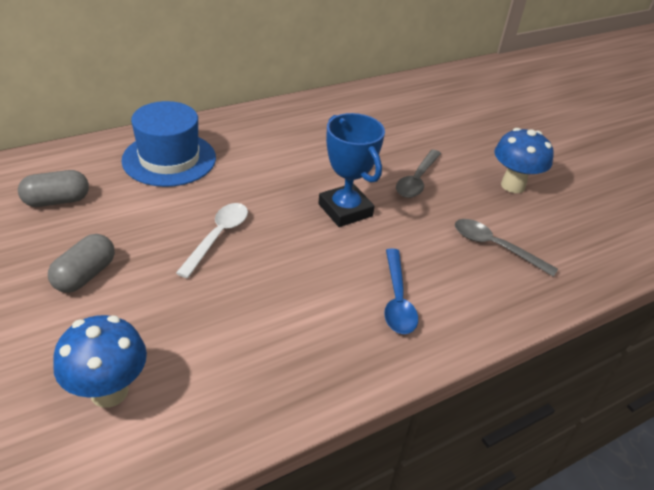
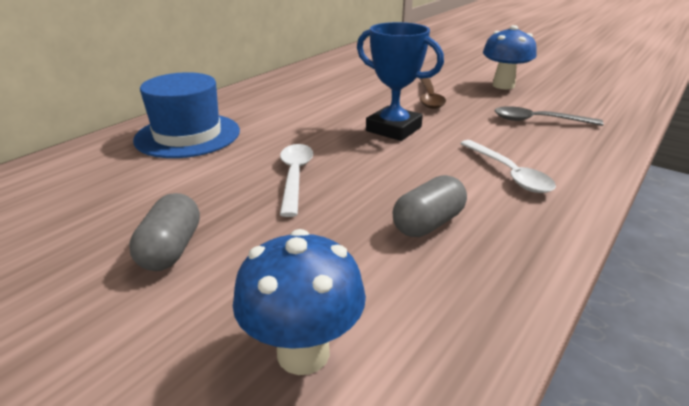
camera: 20 degrees left, 10 degrees down
(57, 201) = (81, 196): grey capsule -> grey capsule (428, 223)
(397, 299) = (508, 173): blue spoon -> white spoon
(417, 180) = (429, 98): grey spoon -> brown spoon

